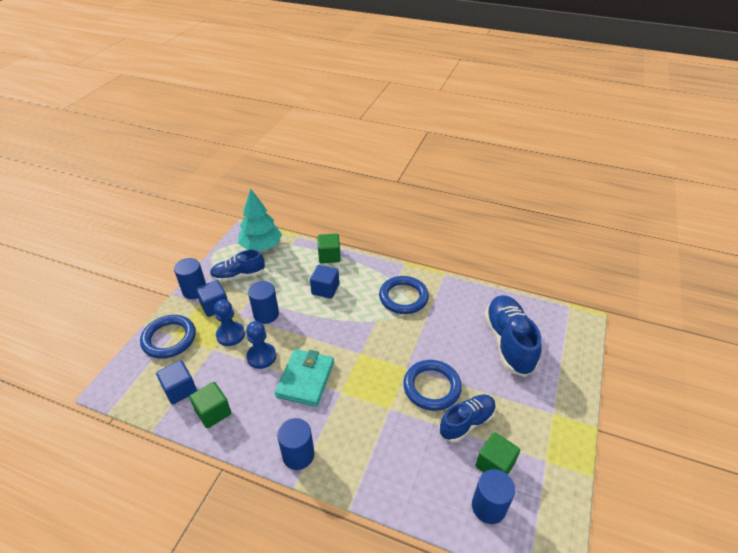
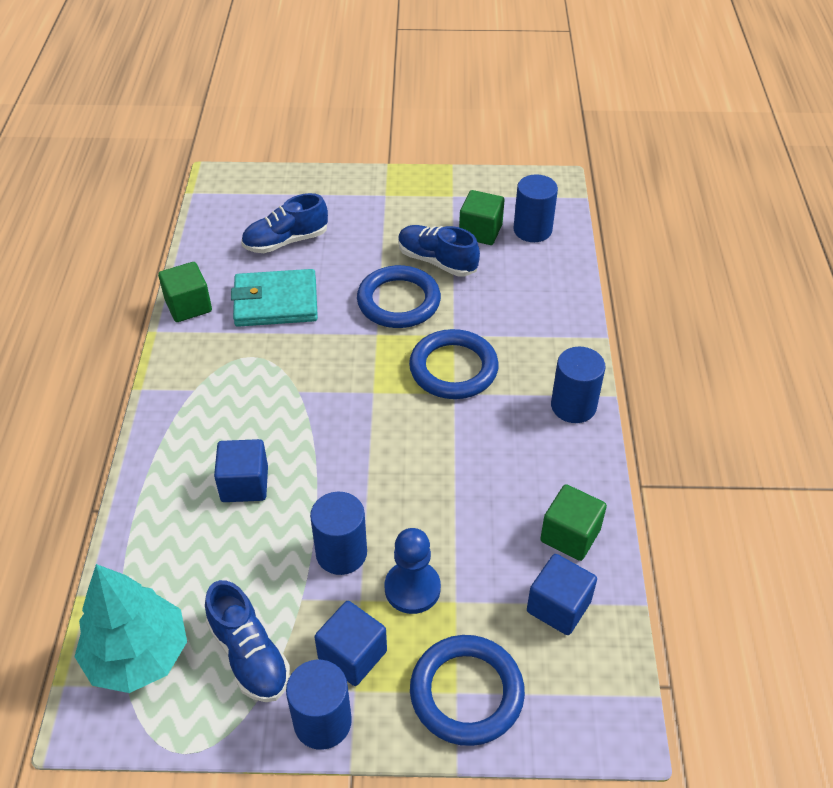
camera: 110 degrees left, 5 degrees up
(261, 356) = (438, 518): blue pawn -> none
(305, 379) = (453, 441): turquoise wallet -> turquoise wallet (276, 302)
(329, 256) = (145, 510): green cube -> green cube (188, 306)
(403, 297) = (230, 369): blue ring -> blue ring (453, 368)
(508, 342) = (286, 241): blue shoe -> blue shoe, size x0.64

